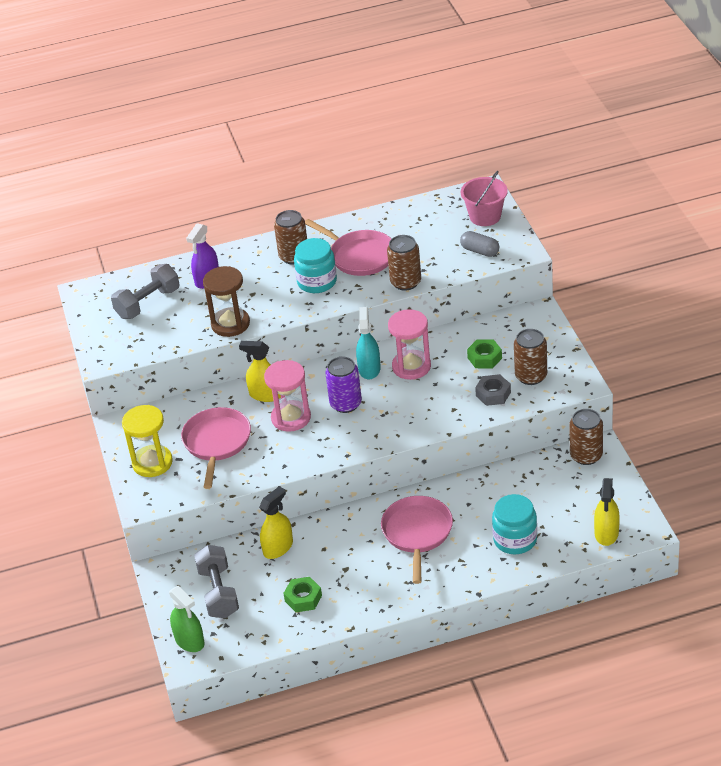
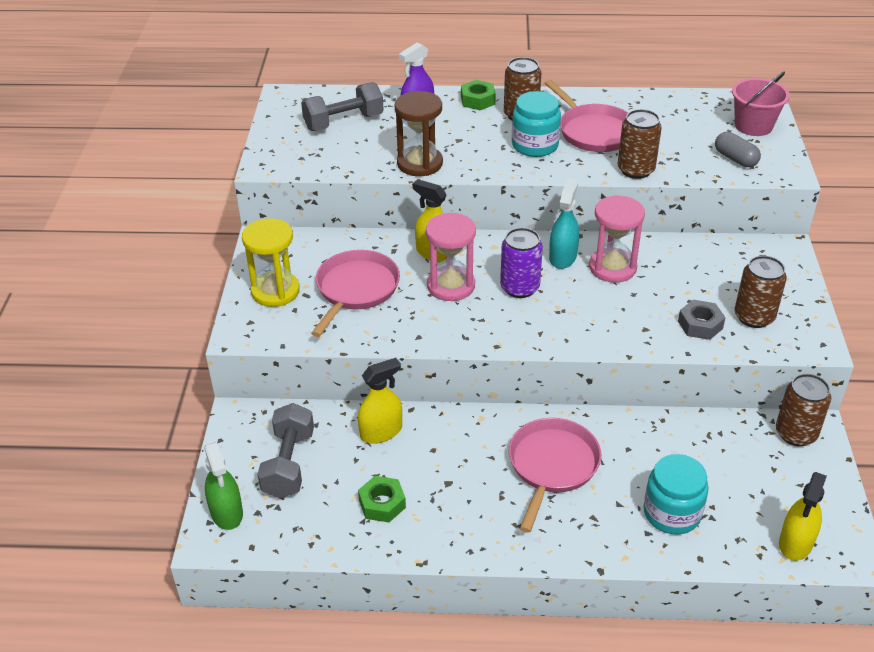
camera: 15 degrees right, 0 degrees up
(484, 358) = (703, 281): green nut -> green nut (477, 100)

